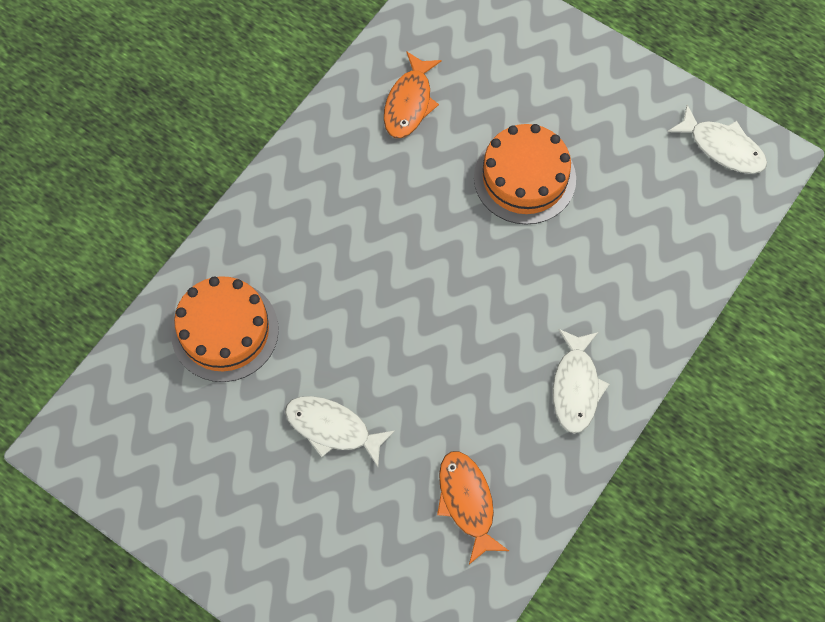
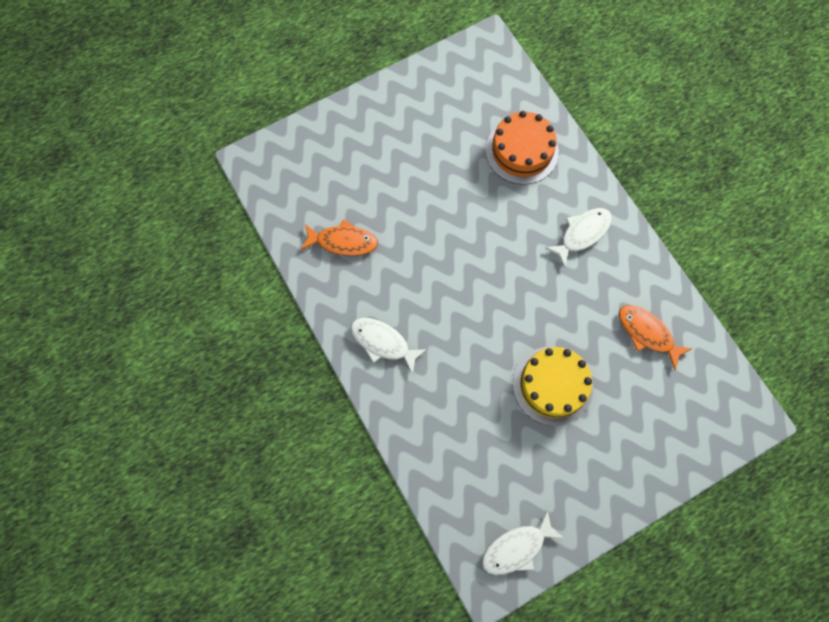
camera: 115 degrees right, 5 degrees up
(333, 428) = (428, 186): white fish -> white fish (582, 234)
(524, 178) = (552, 385): orange cake -> yellow cake

